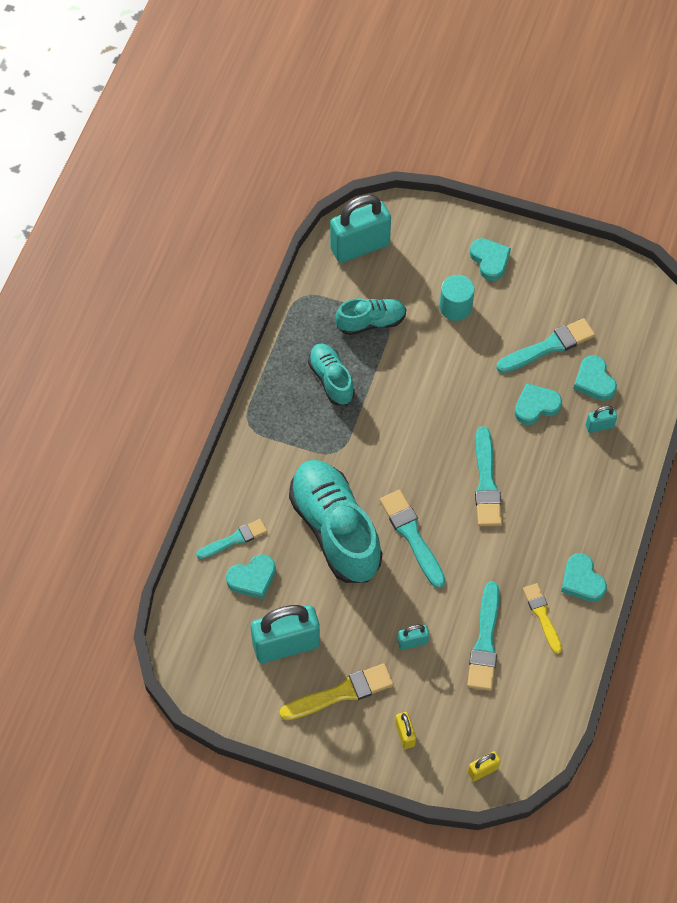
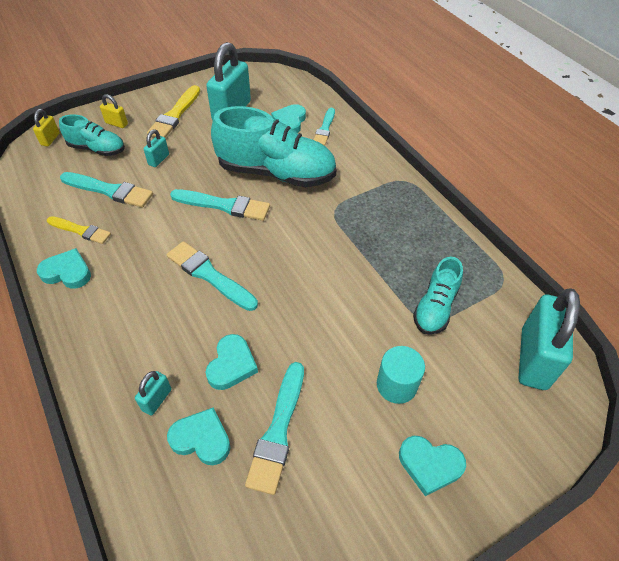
camera: 130 degrees right, 10 degrees down
(331, 379) = (400, 245): turquoise shoe -> turquoise shoe (97, 149)
(485, 642) = (109, 190): turquoise brush -> turquoise brush turned 150 degrees clockwise

